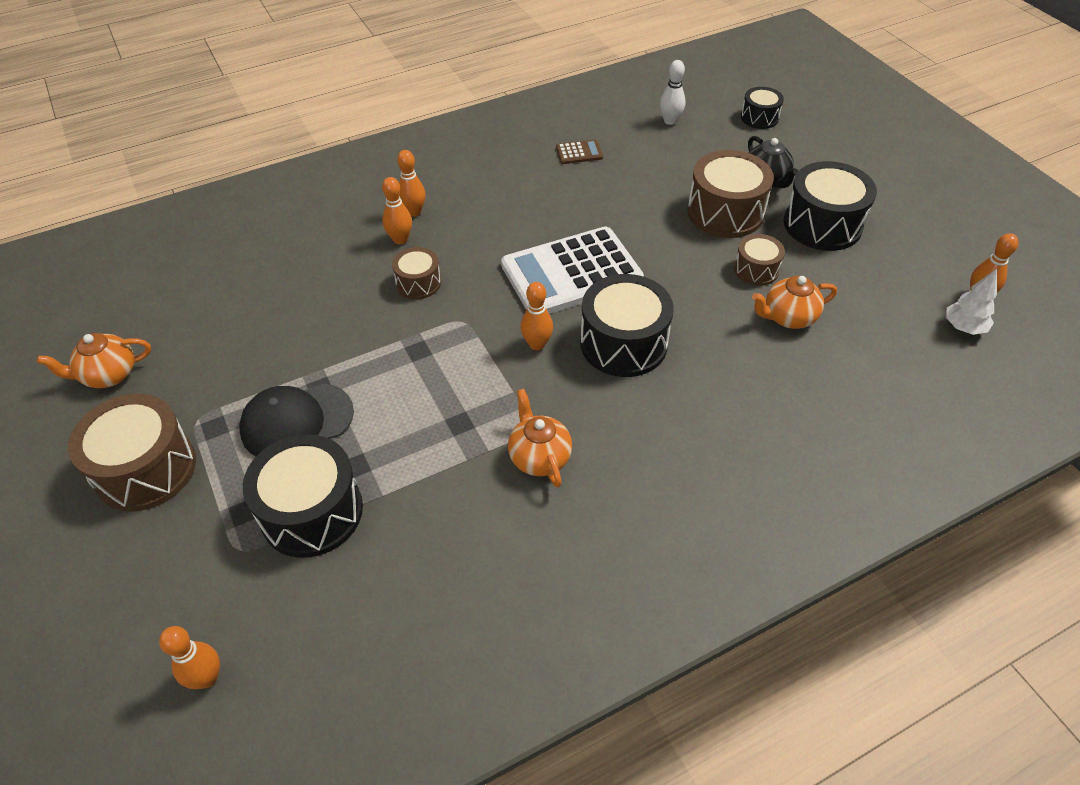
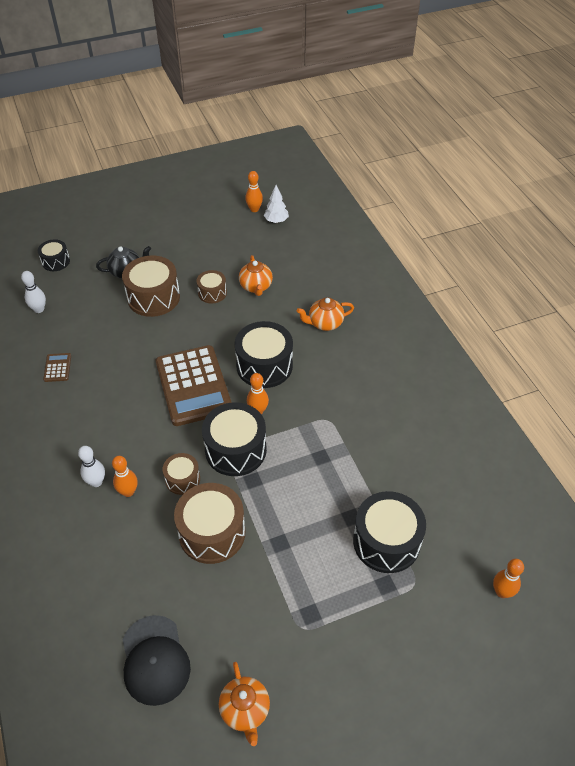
camera: 85 degrees left, 0 degrees up
(146, 469) = (346, 659): brown drum -> brown drum (212, 533)
(296, 421) = (310, 556): black cap -> black cap (155, 660)
(414, 212) = (96, 482): orange bowling pin -> white bowling pin
(539, 457) = (350, 416): orange teapot -> orange teapot (325, 323)
(571, 273) = (193, 386): white calculator -> brown calculator
(822, 224) = (178, 255): black drum -> black drum (235, 449)

